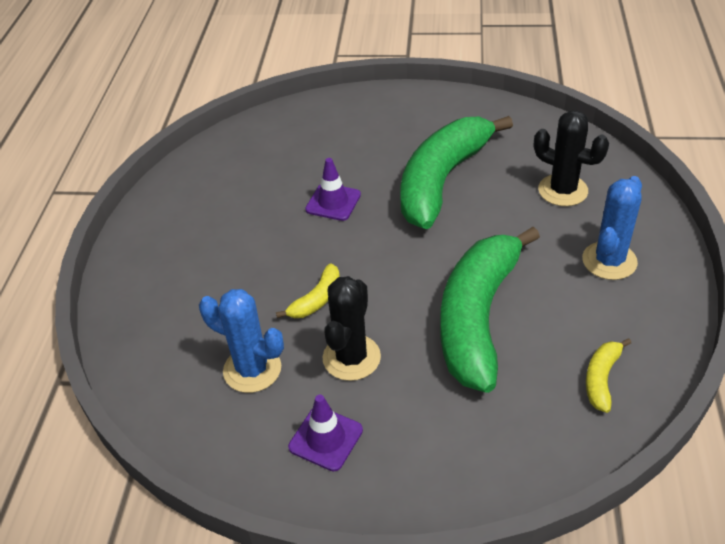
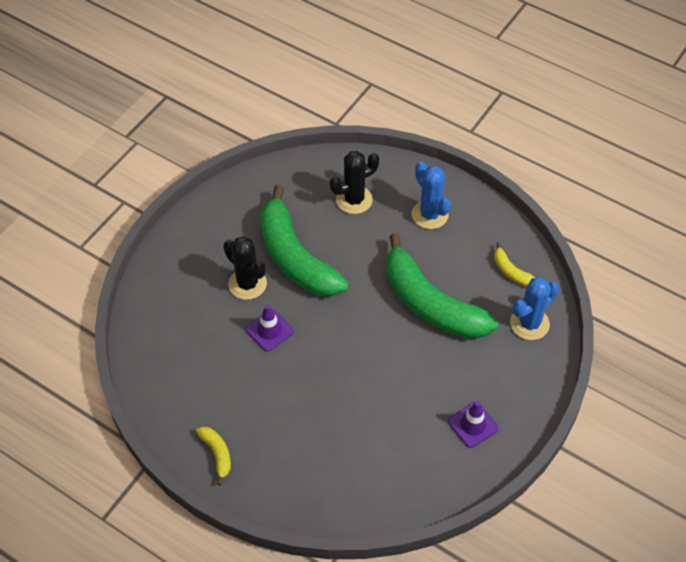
camera: 65 degrees left, 10 degrees up
(252, 369) = (395, 443): blue cactus -> blue cactus (529, 323)
(316, 299) = (358, 381): yellow banana -> yellow banana (217, 454)
(351, 358) = (420, 384): black cactus -> black cactus (247, 284)

